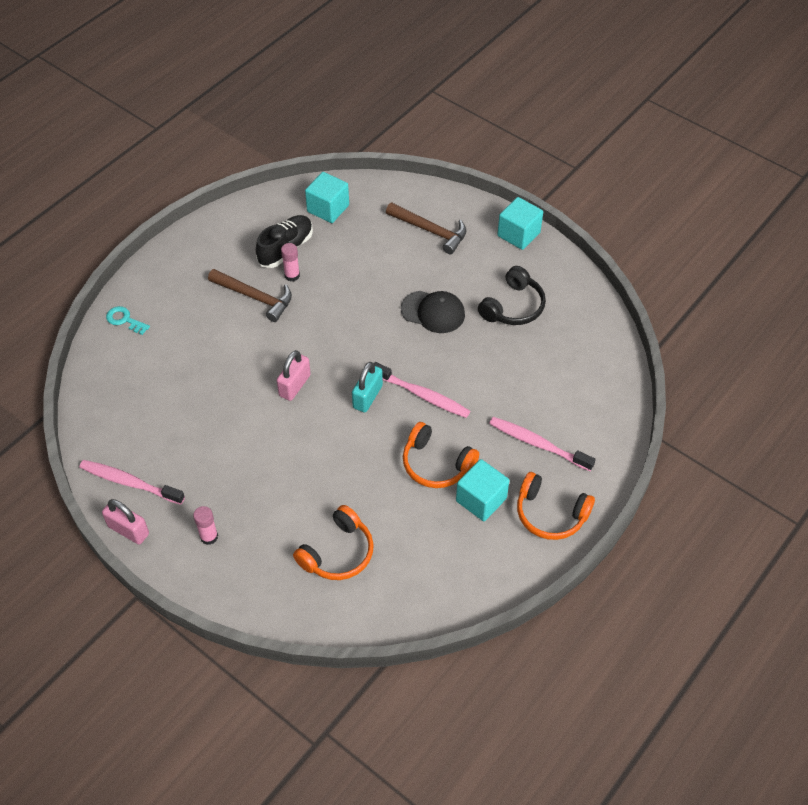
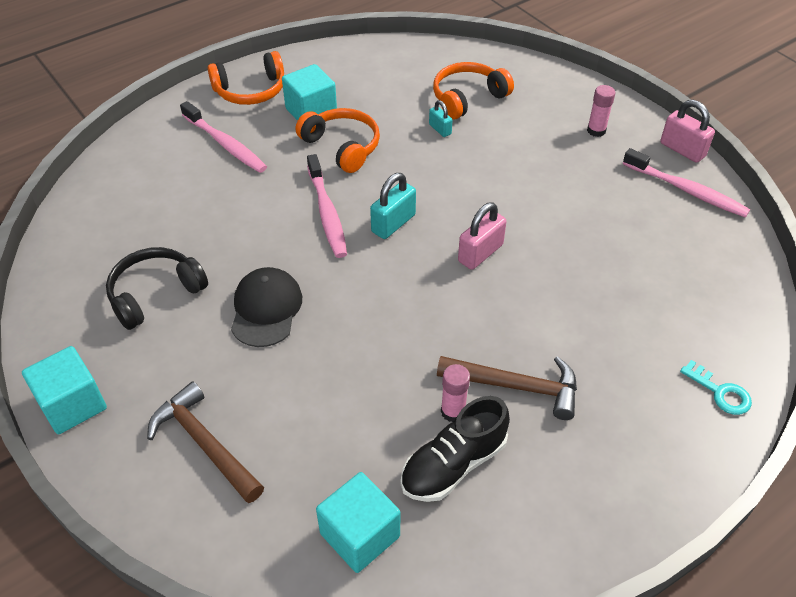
camera: 165 degrees left, 5 degrees down
(255, 297) = (516, 386): brown hammer -> brown hammer turned 150 degrees clockwise
(355, 505) = (440, 129): none -> turquoise padlock
(422, 395) = (327, 213): pink toothbrush -> pink toothbrush turned 150 degrees counterclockwise
(433, 312) = (266, 309): black cap -> black cap turned 60 degrees clockwise
(550, 514) = (251, 90): orange headphones -> orange headphones turned 120 degrees clockwise

